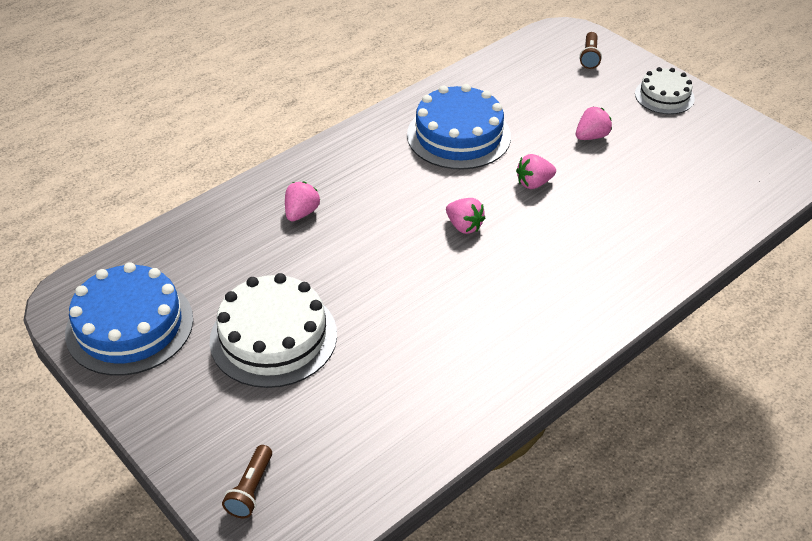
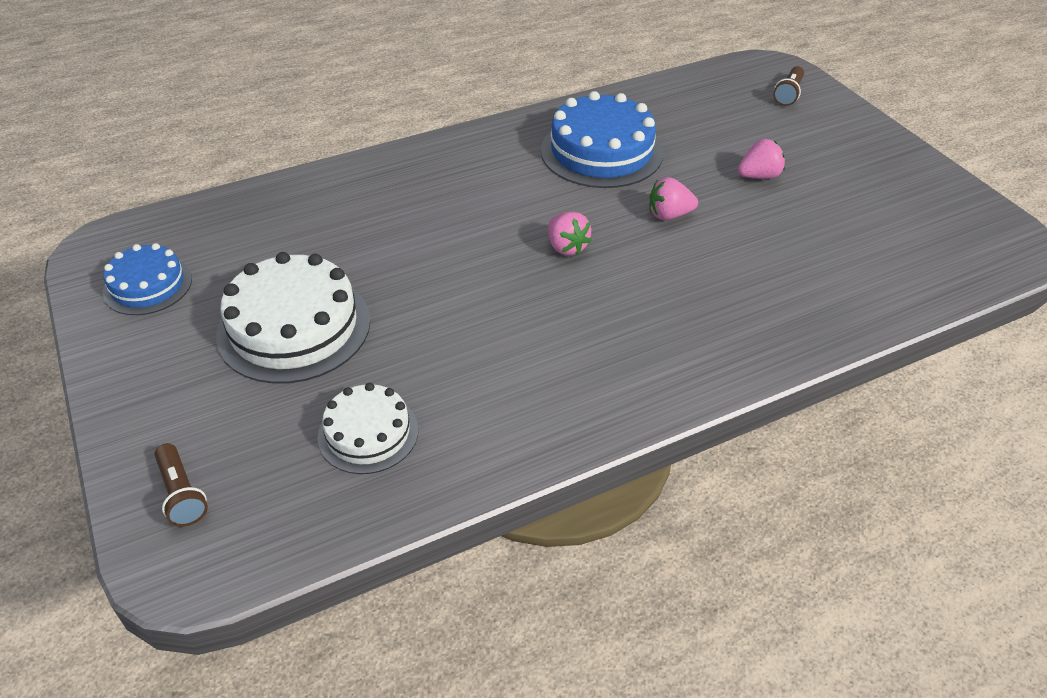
camera: 15 degrees right, 0 degrees up
(129, 326) = (148, 285): blue cake -> blue cake, size x0.59
(251, 489) = (182, 494): brown flashlight -> brown flashlight turned 60 degrees counterclockwise
(301, 213) = (389, 202): pink strawberry -> none
(664, 96) = (865, 147): white cake -> white cake (368, 433)

